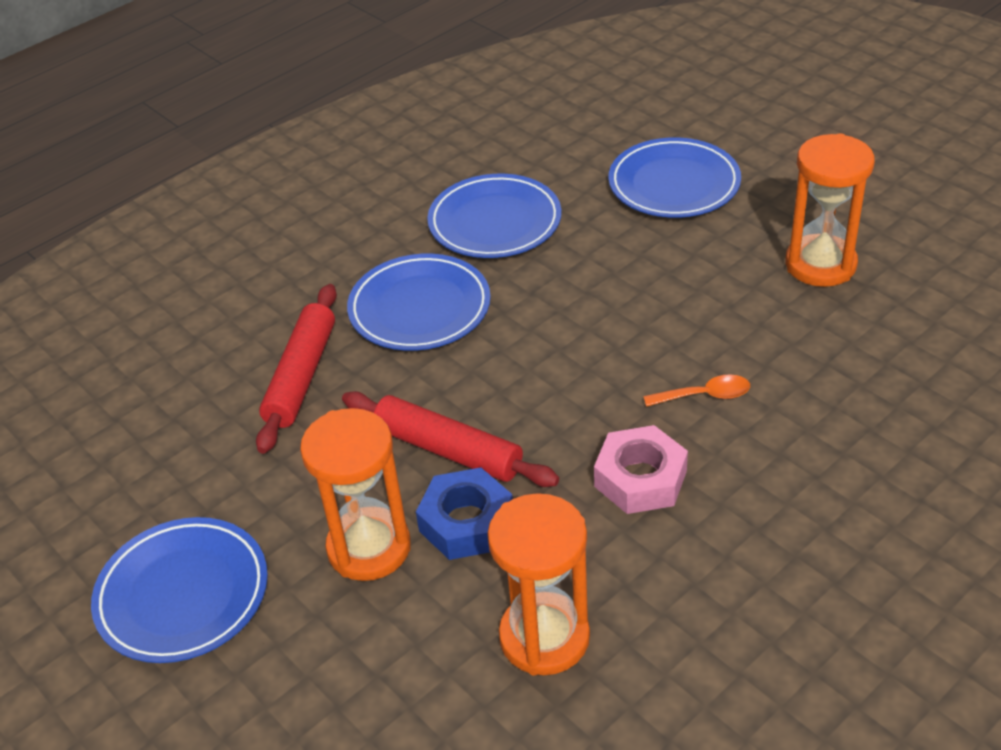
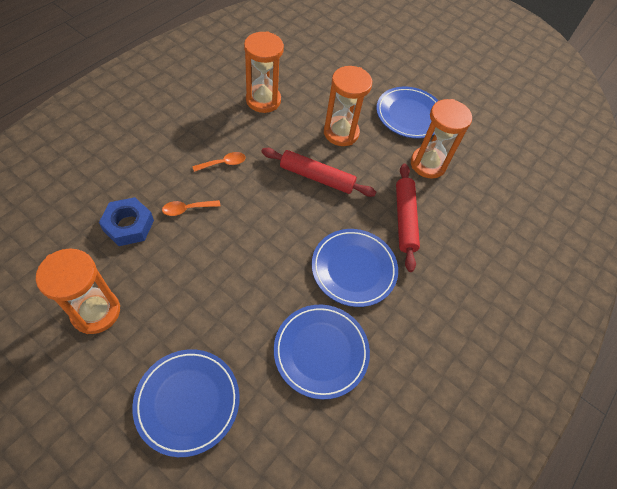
camera: 160 degrees right, 15 degrees up
(202, 475) = (428, 164): none -> orange hourglass
(466, 522) = (301, 143): blue nut -> blue nut (128, 225)
(640, 479) = (223, 163): pink nut -> orange spoon

